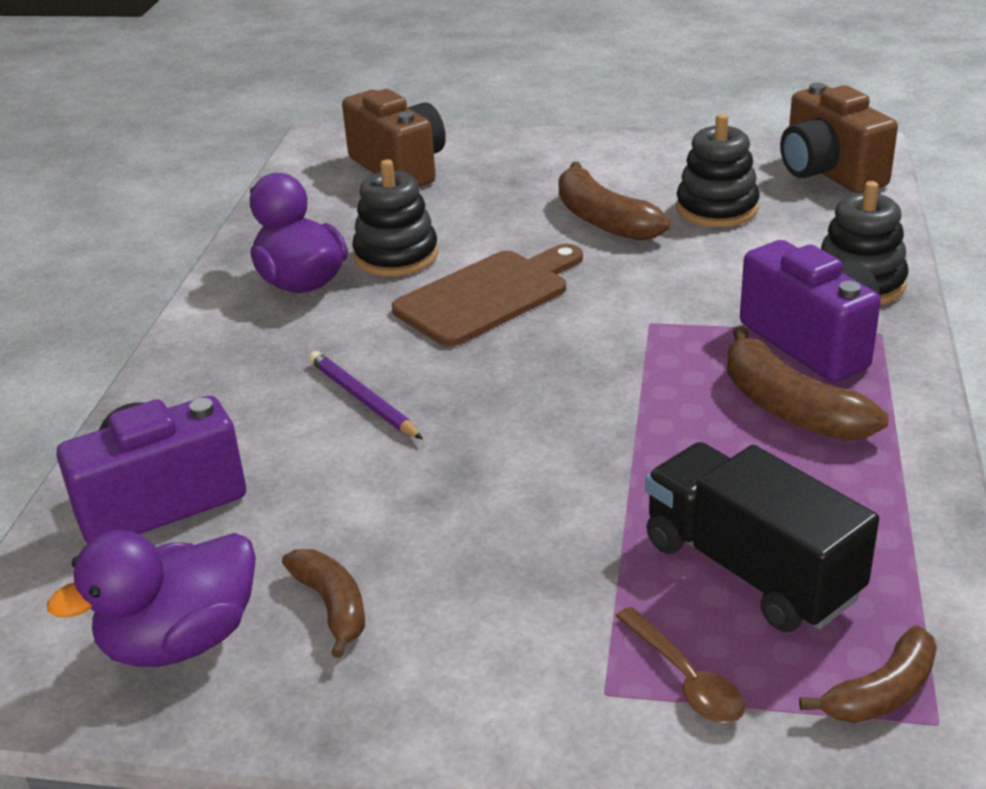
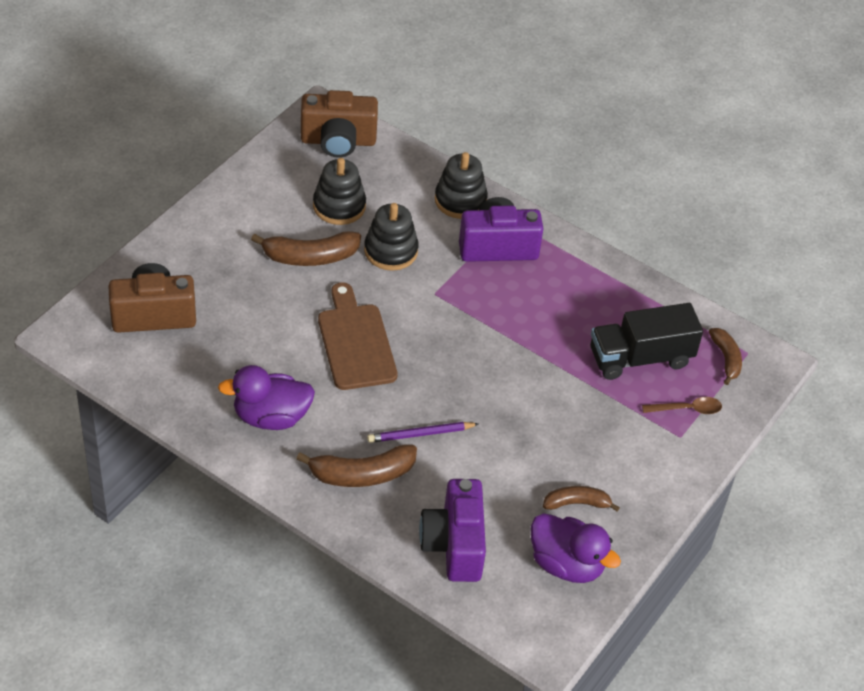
camera: 70 degrees left, 15 degrees up
(180, 641) = (566, 564): purple duck -> purple duck turned 45 degrees counterclockwise
(396, 256) = (275, 362): black stacking toy -> black stacking toy (391, 251)
(789, 408) = (543, 284): brown banana -> brown banana (362, 474)

